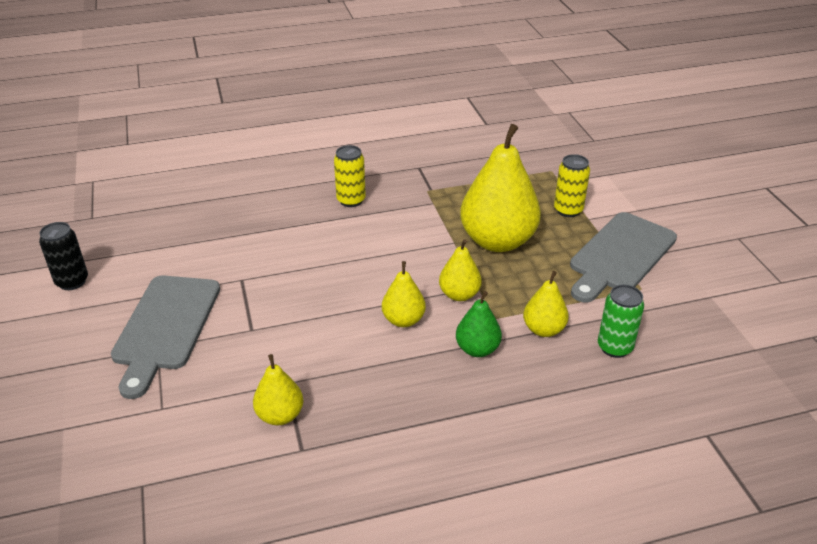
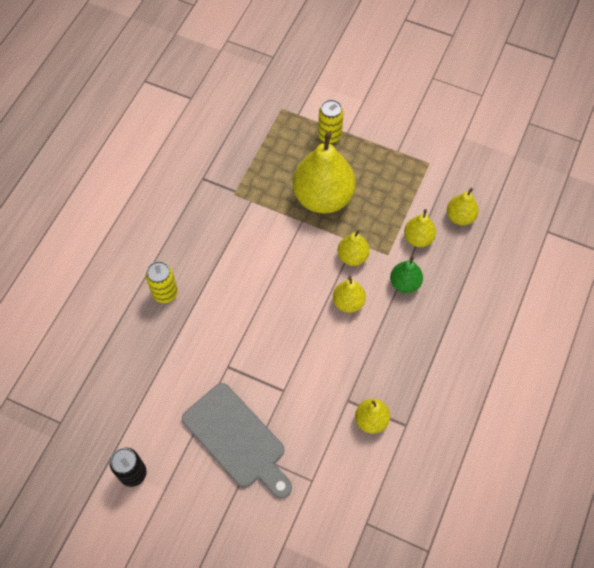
camera: 50 degrees left, 25 degrees up
(351, 200) = (201, 246): yellow can -> yellow can (165, 293)
(614, 347) = (460, 217): green can -> yellow pear
(620, 255) = (394, 147): grey cutting board -> none

